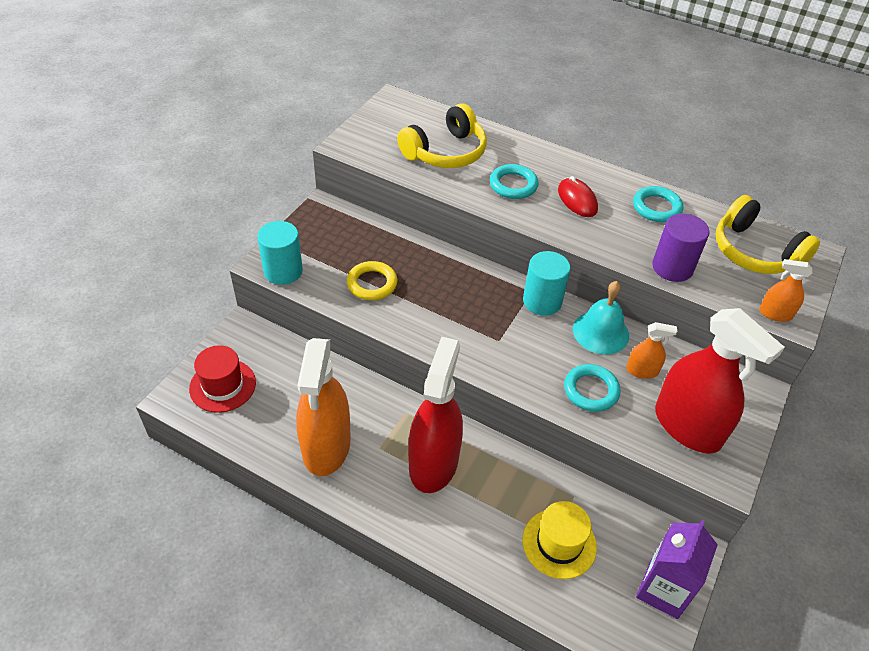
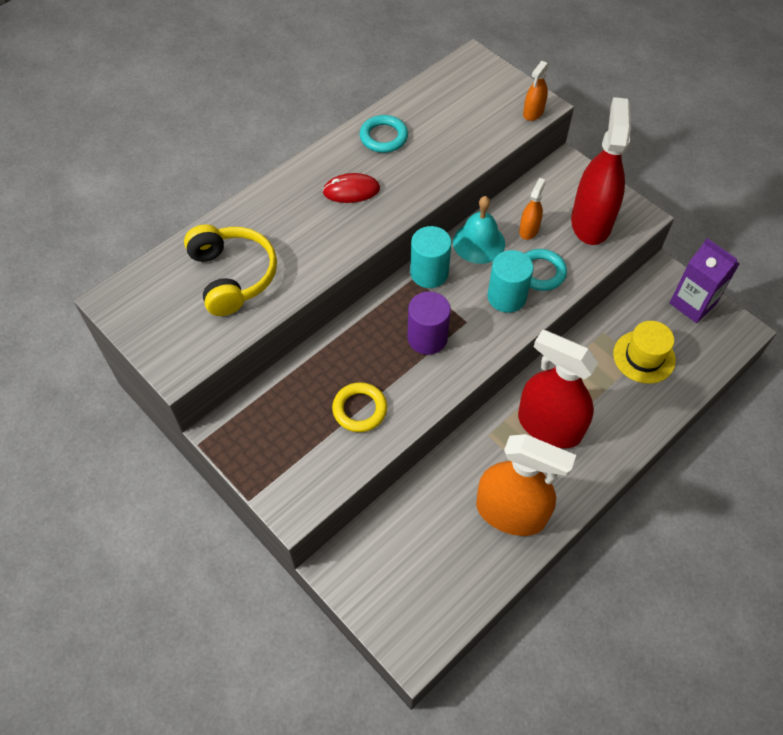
camera: 70 degrees left, 10 degrees up
(222, 385) = (410, 600): red hat -> none
(283, 271) = (311, 492): turquoise cylinder -> turquoise cylinder (506, 297)
(513, 185) = (310, 234): turquoise ring -> none
(672, 267) = (462, 155): purple cylinder -> purple cylinder (427, 338)
(687, 426) = (591, 222): red spray bottle -> red spray bottle turned 60 degrees counterclockwise
(755, 252) = (461, 95): yellow headphones -> none

